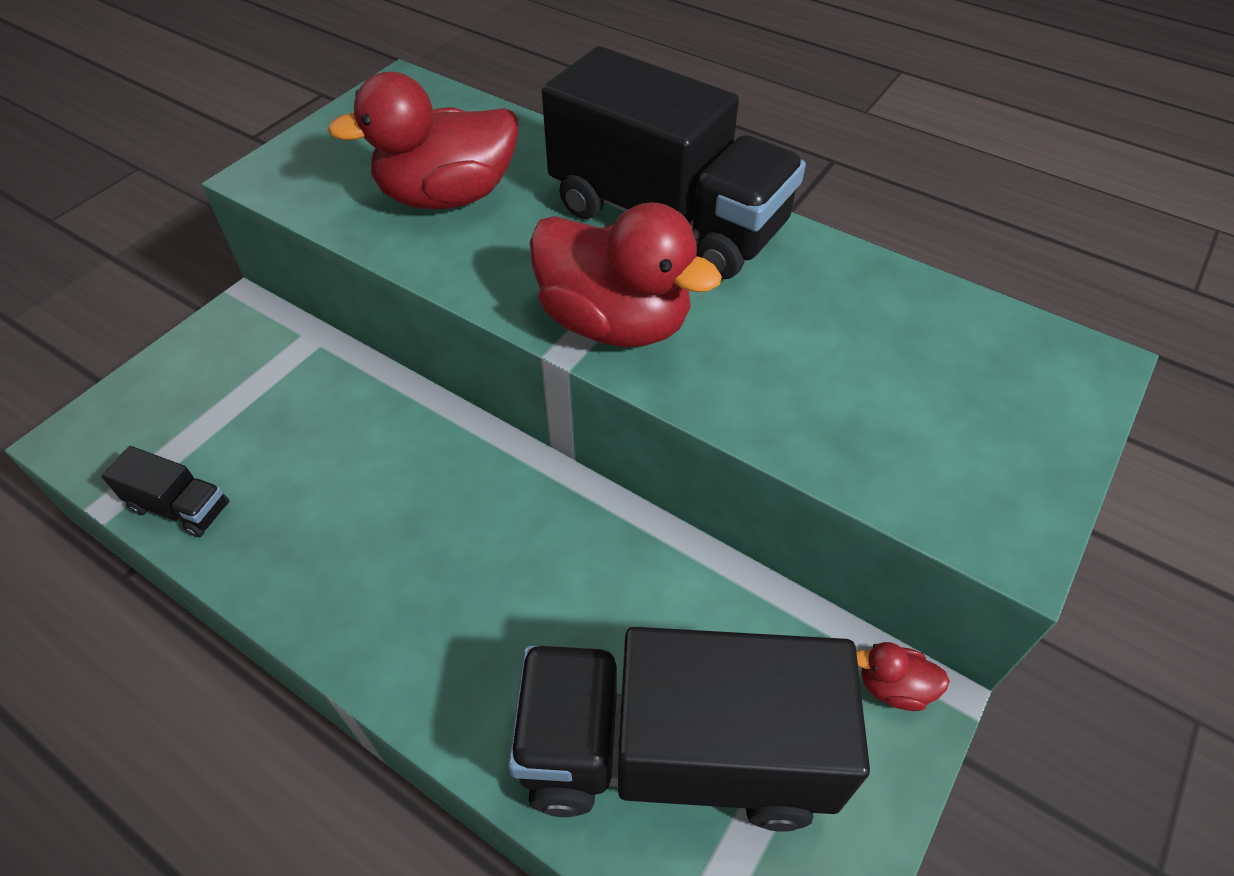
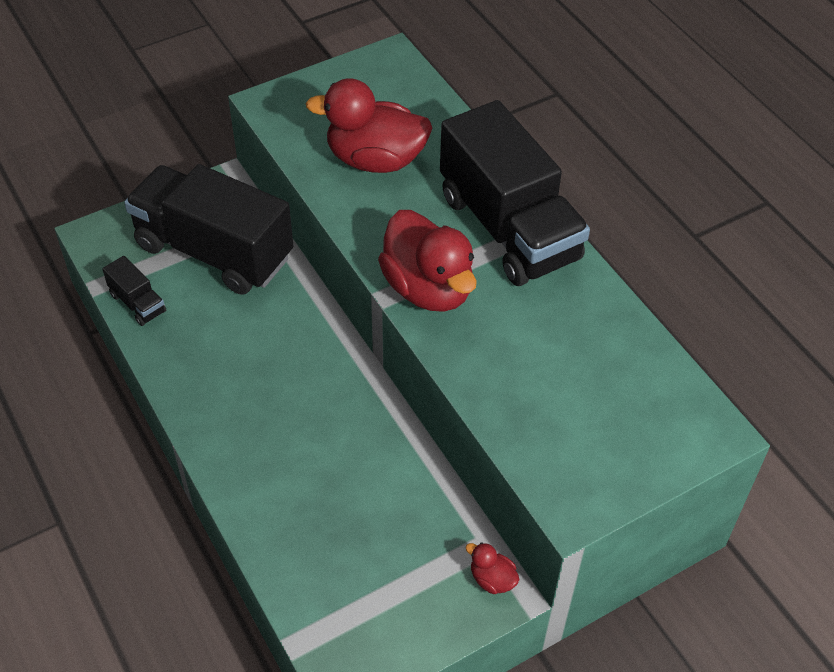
camera: 25 degrees right, 0 degrees up
(675, 752) = (343, 555): black truck -> black truck (214, 251)

